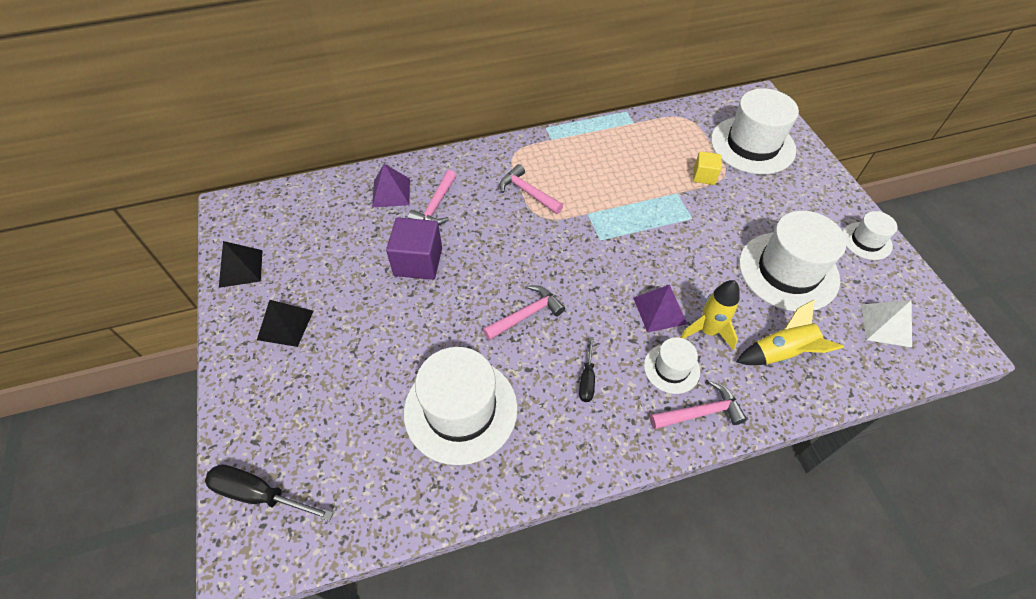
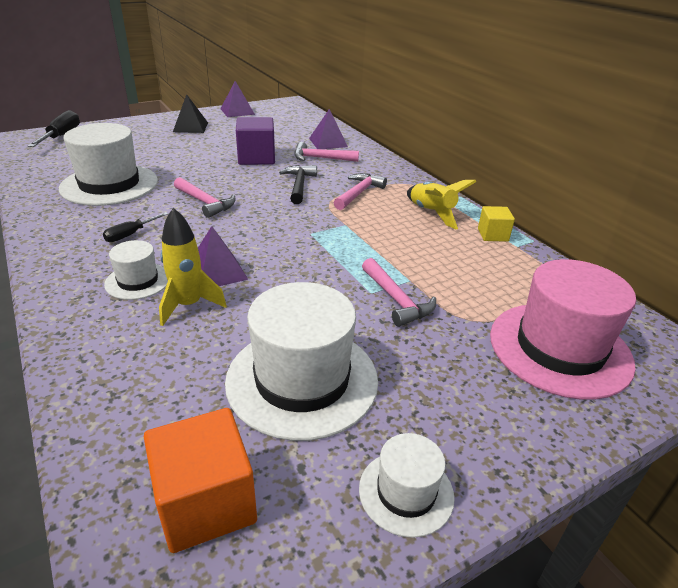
camera: 75 degrees right, 20 degrees down
(240, 268) = (237, 111): black pyramid -> purple pyramid
(500, 233) = (299, 185): none -> black hammer
(587, 379) = (131, 234): black screwdriver -> black screwdriver turned 45 degrees counterclockwise
(700, 413) = (77, 301): pink hammer -> pink hammer (396, 300)
(704, 176) = (455, 301): yellow cube -> yellow cube (493, 235)
(752, 145) = (559, 348): white hat -> pink hat
(781, 353) = (153, 367): yellow rocket -> yellow rocket (431, 213)
(885, 325) = (206, 502): white pyramid -> orange cube

